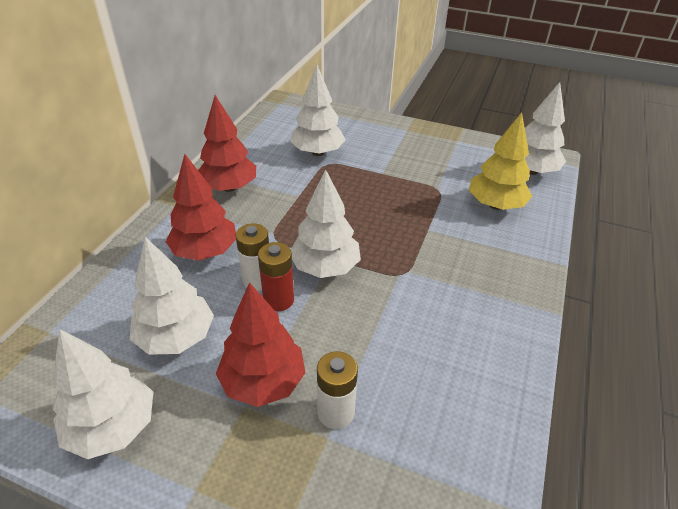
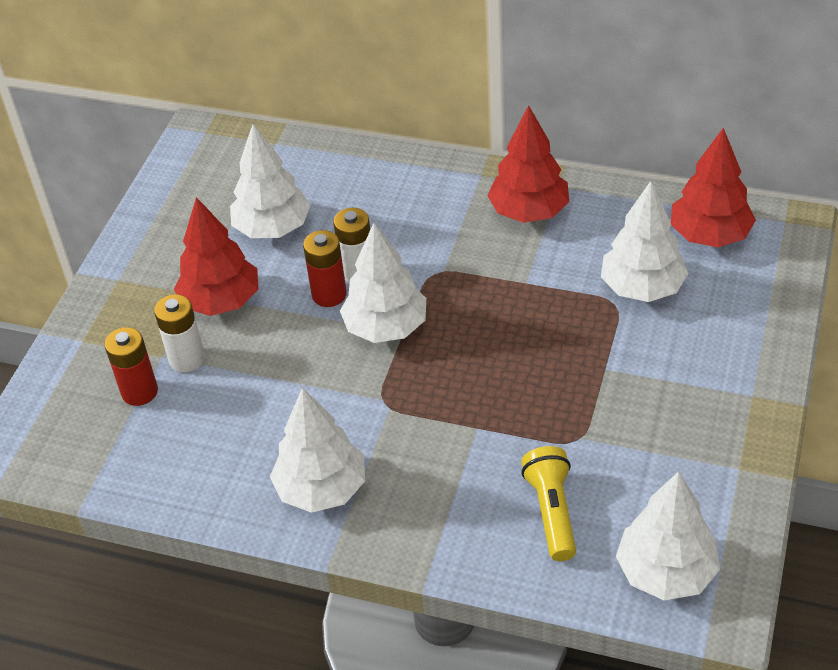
camera: 90 degrees right, 5 degrees up
(113, 427) = (175, 216): white tree -> white tree (322, 489)
(205, 251) = (400, 219): red tree -> red tree (709, 235)
(375, 458) = (139, 392): none -> red battery
(495, 205) = (552, 511): yellow tree -> yellow flashlight

